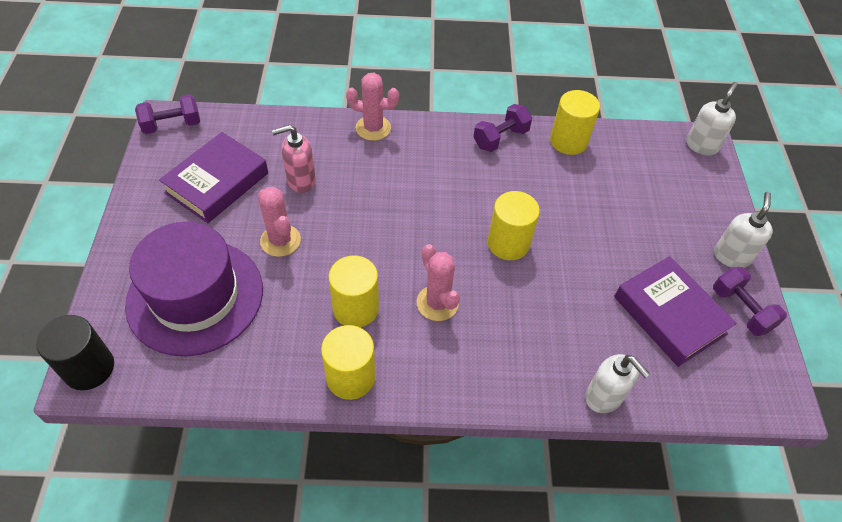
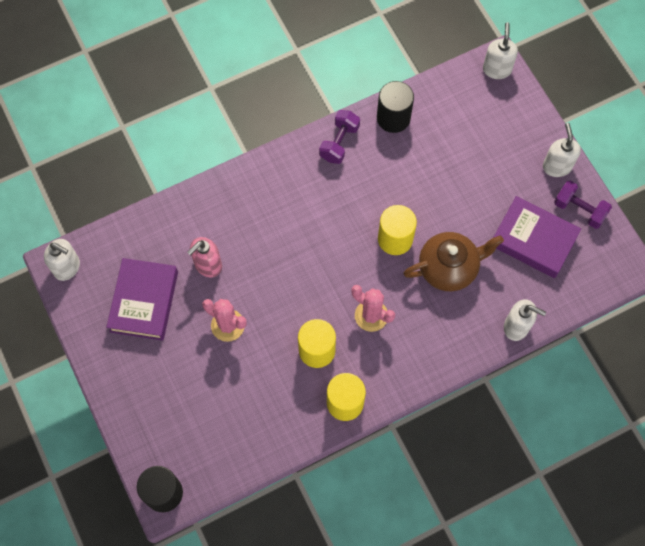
camera: 25 degrees left, 15 degrees up
(172, 125) = (67, 267): purple dumbbell -> white soap dispenser
(195, 296) = (197, 402): purple hat -> none
(373, 128) = (233, 185): pink cactus -> none
(554, 297) = (449, 268): none -> brown teapot
(568, 141) = (393, 118): yellow cylinder -> black cylinder

